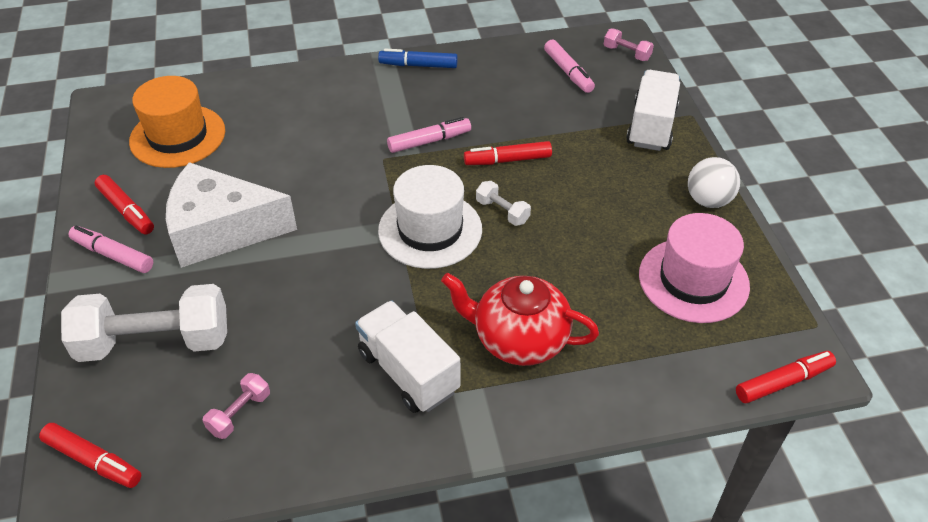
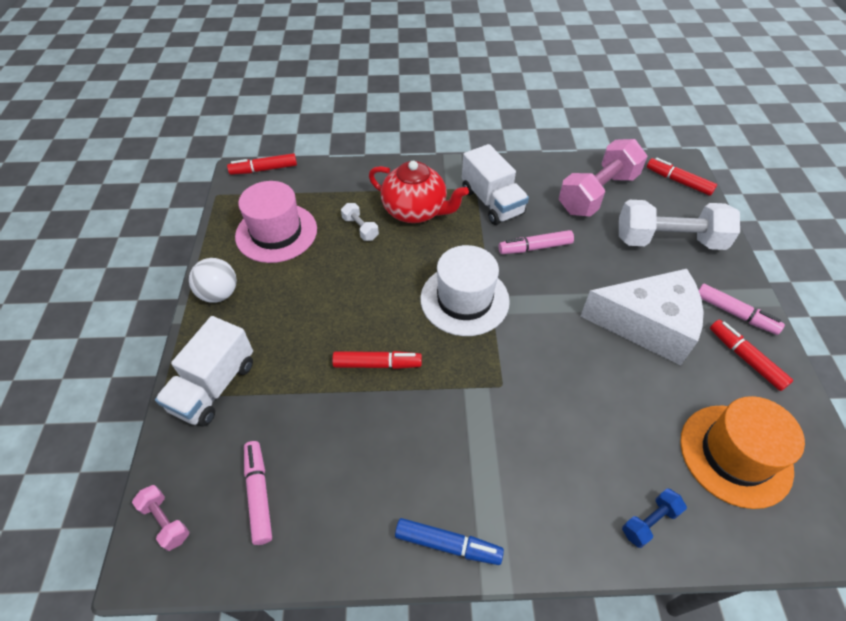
camera: 170 degrees left, 5 degrees up
(239, 413) = (597, 193): pink dumbbell -> pink dumbbell, size x2.27
(266, 92) = (649, 521): none -> blue dumbbell
(429, 141) = (452, 402): pink marker -> pink marker (535, 247)
(502, 211) = (399, 308): white dumbbell -> white dumbbell (360, 228)

